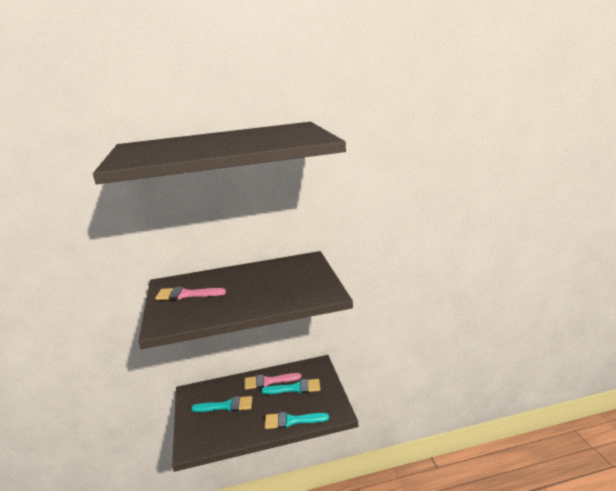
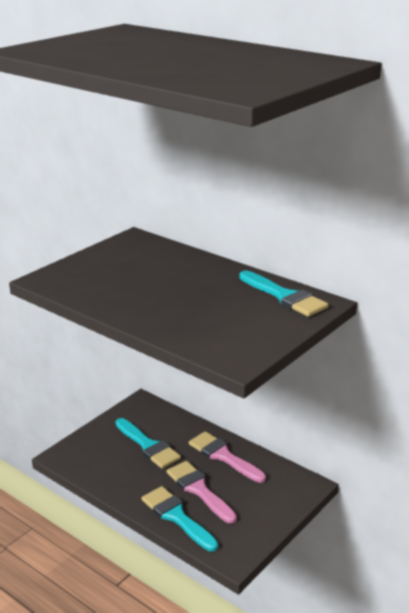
camera: 50 degrees right, 5 degrees up
(186, 294) = (124, 263): pink brush -> pink brush (199, 490)
(295, 388) = (236, 488): turquoise brush -> turquoise brush (284, 296)

